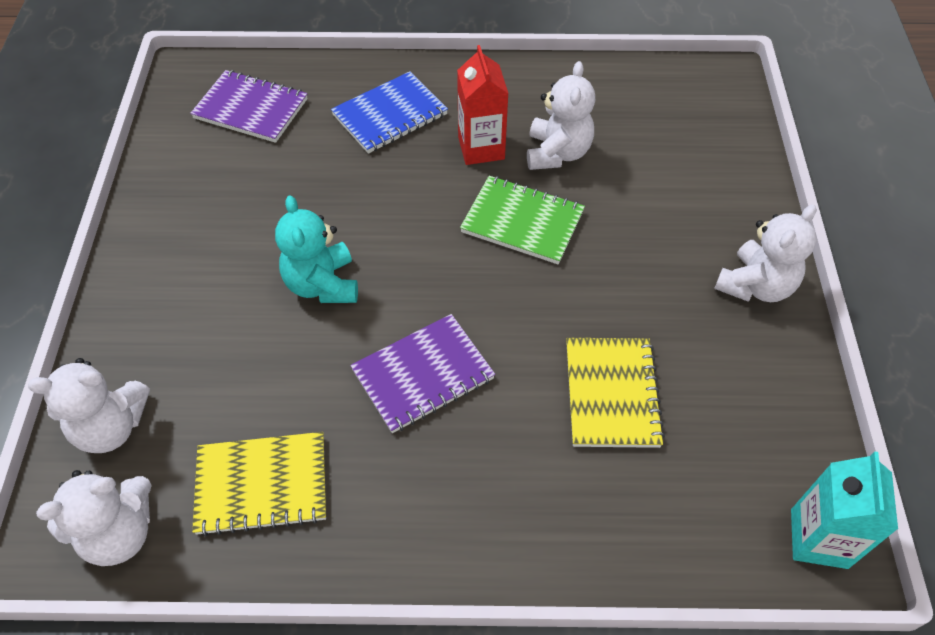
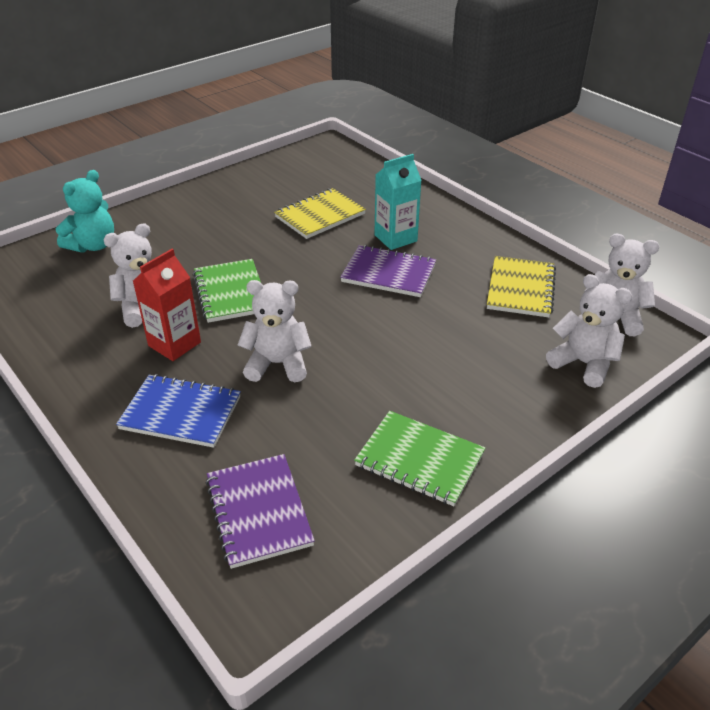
camera: 130 degrees left, 15 degrees down
(180, 216) = (419, 460): none -> green notebook
(262, 485) = (520, 289): yellow notebook -> yellow notebook turned 60 degrees clockwise
(322, 284) = (382, 345): turquoise teddy bear -> turquoise teddy bear (93, 245)
(755, 286) = (193, 202): white teddy bear -> white teddy bear (277, 364)
(818, 538) = (325, 150): turquoise carton -> turquoise carton (395, 238)

